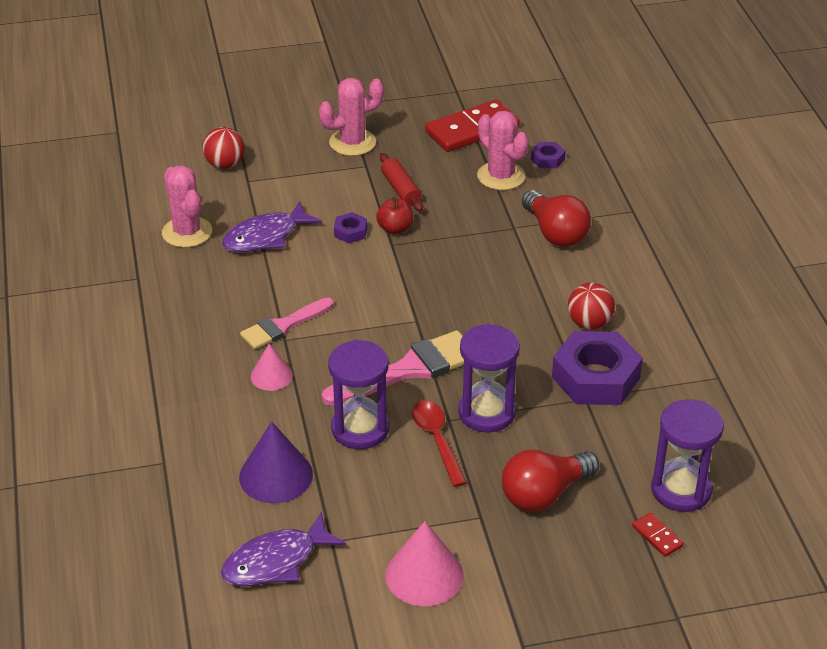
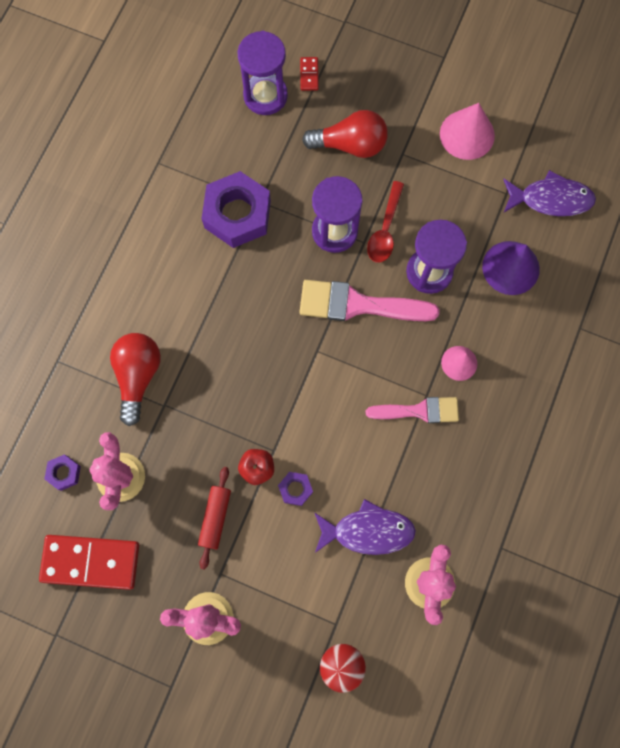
camera: 145 degrees left, 35 degrees up
(589, 323) = (197, 265): red ball -> none

